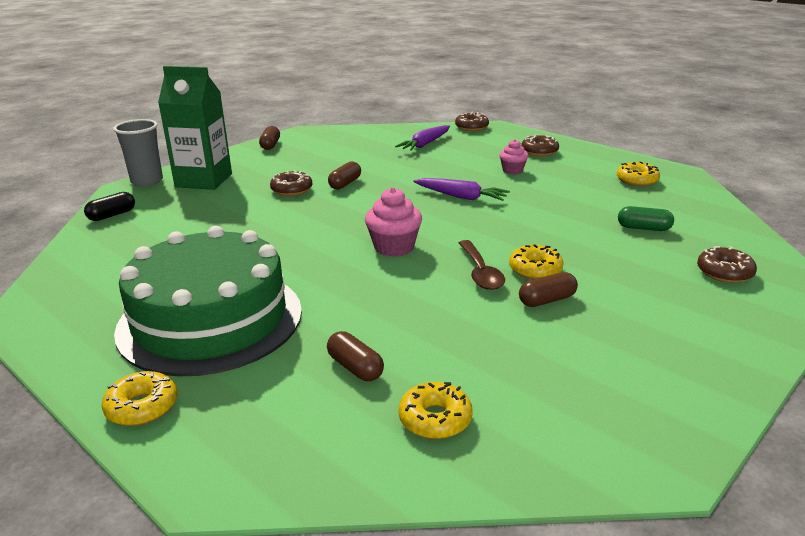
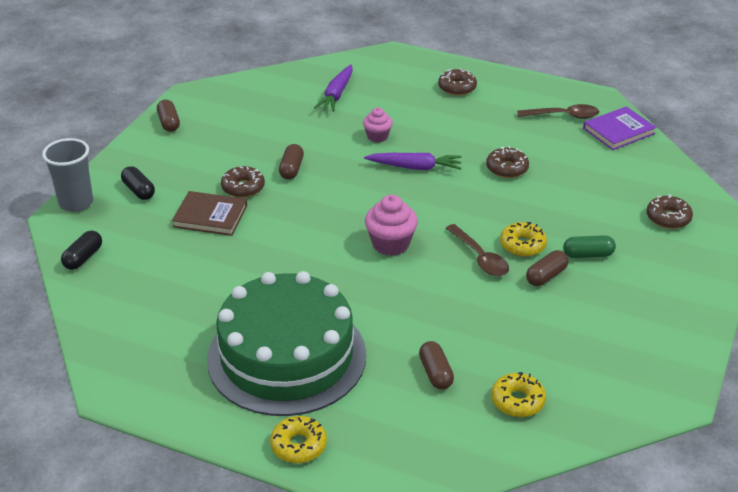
camera: 20 degrees left, 10 degrees up
(204, 180) = (139, 191): green carton -> black capsule
(245, 204) = (210, 216): none -> brown book
(355, 367) = (435, 373): brown capsule -> brown capsule turned 45 degrees clockwise
(471, 127) = (369, 58): brown donut -> brown donut (507, 168)
(512, 170) = (444, 121): pink cupcake -> pink cupcake (377, 136)
(637, 180) = (563, 116): yellow donut -> brown spoon
(644, 228) = (591, 179): green capsule -> green capsule (588, 255)
(693, 197) = (619, 131): none -> purple book

